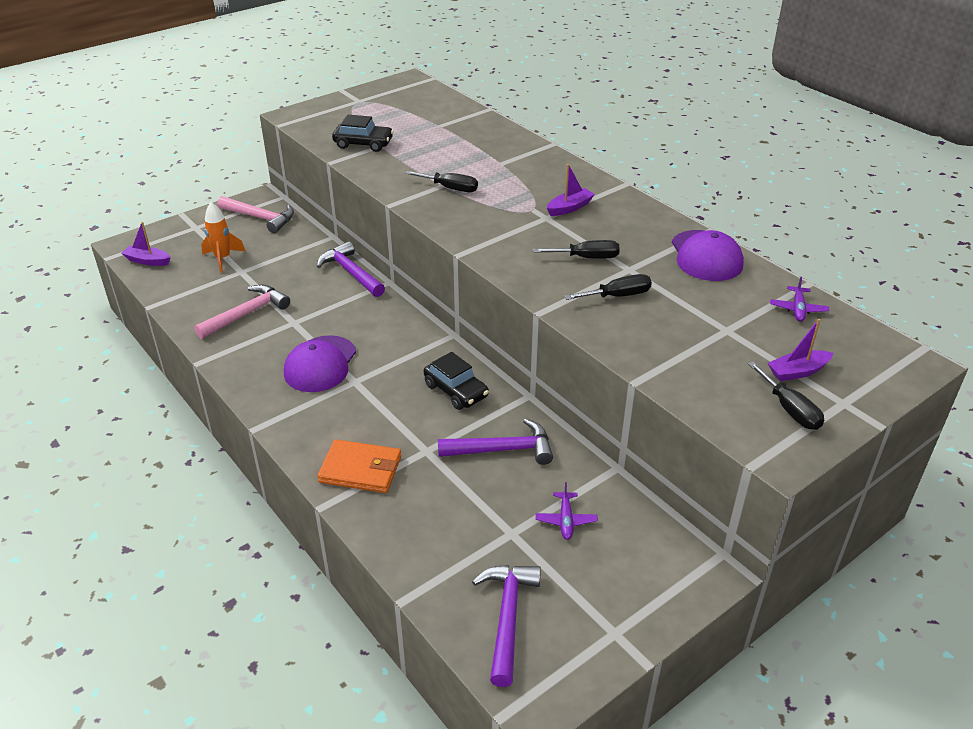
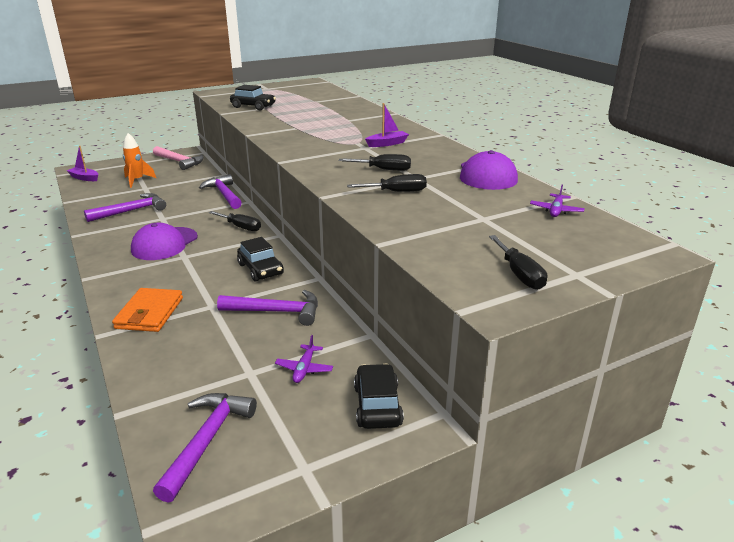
camera: 10 degrees right, 10 degrees down
(246, 314) = (131, 211): pink hammer -> purple hammer
(360, 470) = (149, 313): orange wallet -> orange wallet turned 75 degrees clockwise
(450, 188) = (300, 129): black screwdriver -> black screwdriver (241, 227)
(656, 553) = (377, 405): none -> black car
(798, 371) = (539, 249): purple boat -> none

